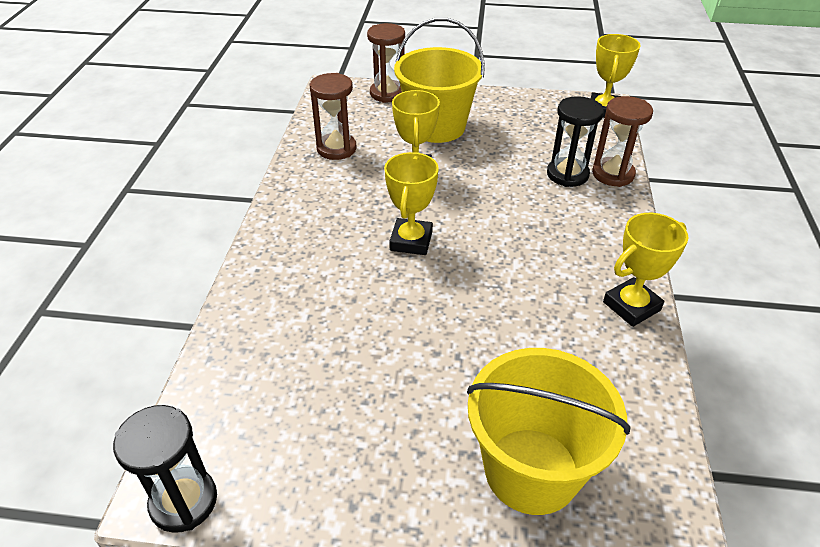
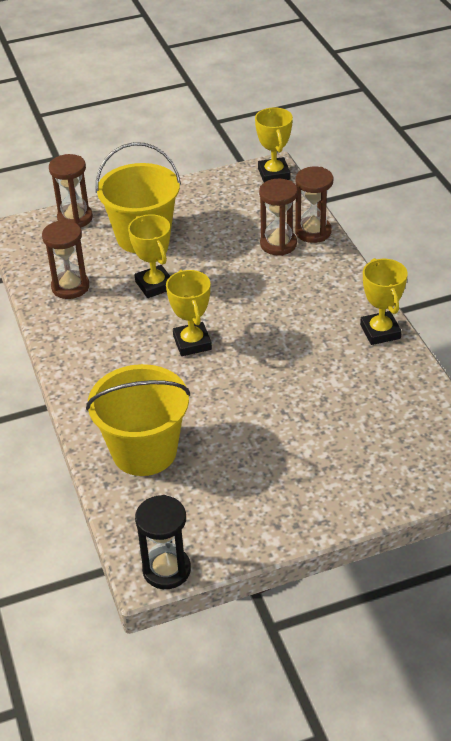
camera: 25 degrees left, 0 degrees up
(531, 470) = (373, 460): yellow bucket -> yellow bucket (144, 451)
(567, 174) = (278, 244): black hourglass -> brown hourglass
(631, 306) = (380, 332): yellow trophy -> yellow trophy turned 45 degrees counterclockwise

